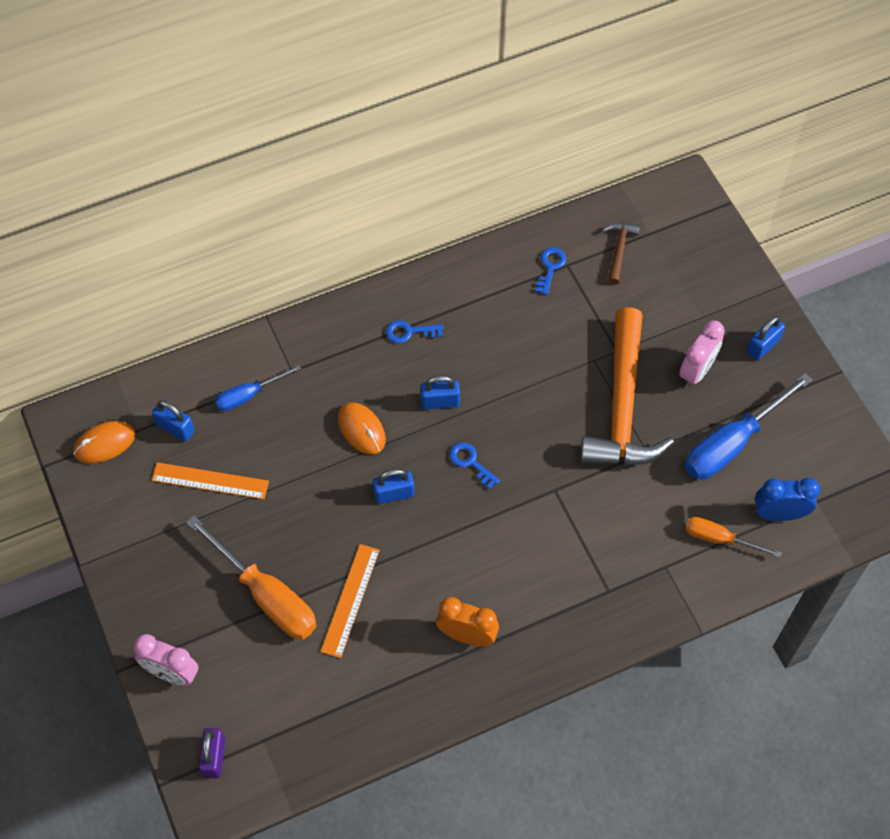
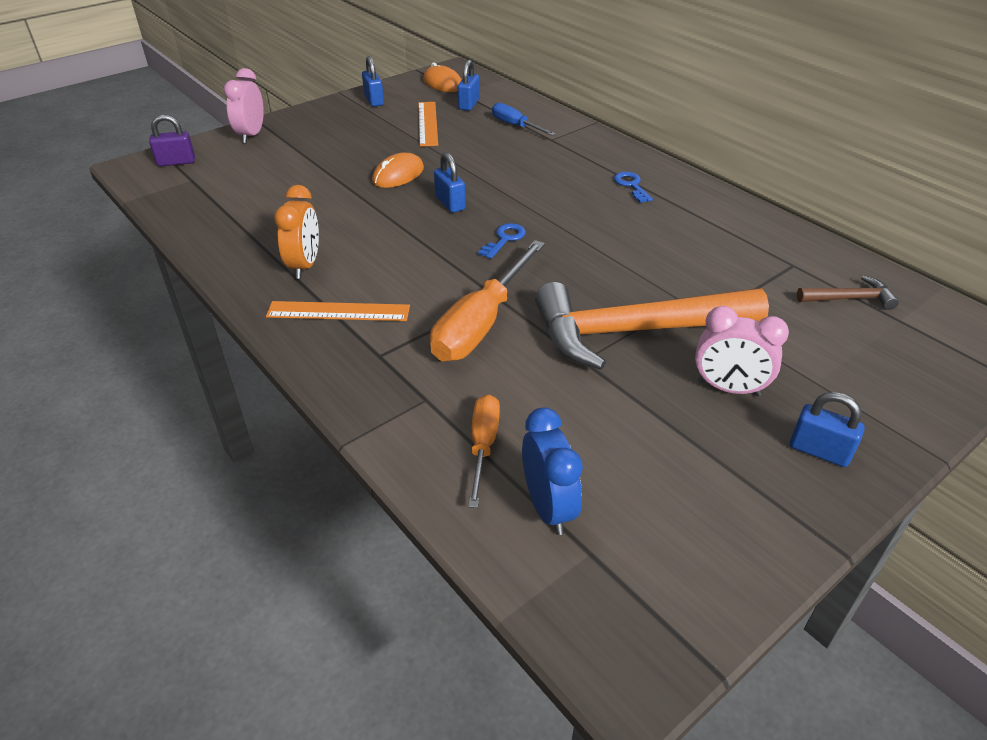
camera: 75 degrees right, 20 degrees down
(266, 595) = (328, 161): orange screwdriver -> orange screwdriver (481, 323)
(350, 600) = (332, 198): orange ruler -> orange ruler (338, 311)
(361, 429) = (510, 178): orange mouse -> orange mouse (398, 175)
(440, 402) = (564, 212): blue padlock -> blue padlock (374, 100)
(550, 267) = (779, 254): blue key -> none
(732, 443) = (639, 439): blue screwdriver -> none

